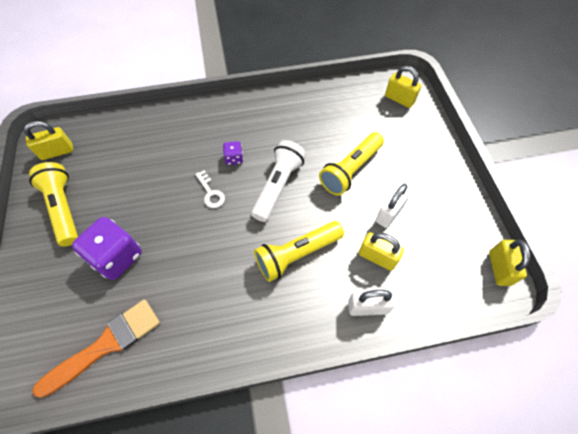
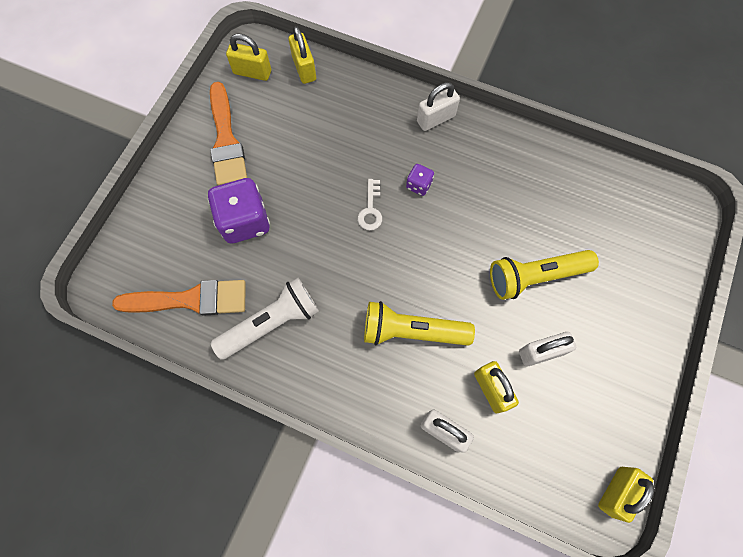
camera: 35 degrees right, 10 degrees up
(64, 208) = (226, 140): yellow flashlight -> orange brush
(217, 113) = (436, 119): none -> white padlock
(278, 186) = (444, 245): white flashlight -> white flashlight (271, 323)
(399, 99) = (661, 225): yellow padlock -> yellow padlock (304, 69)

